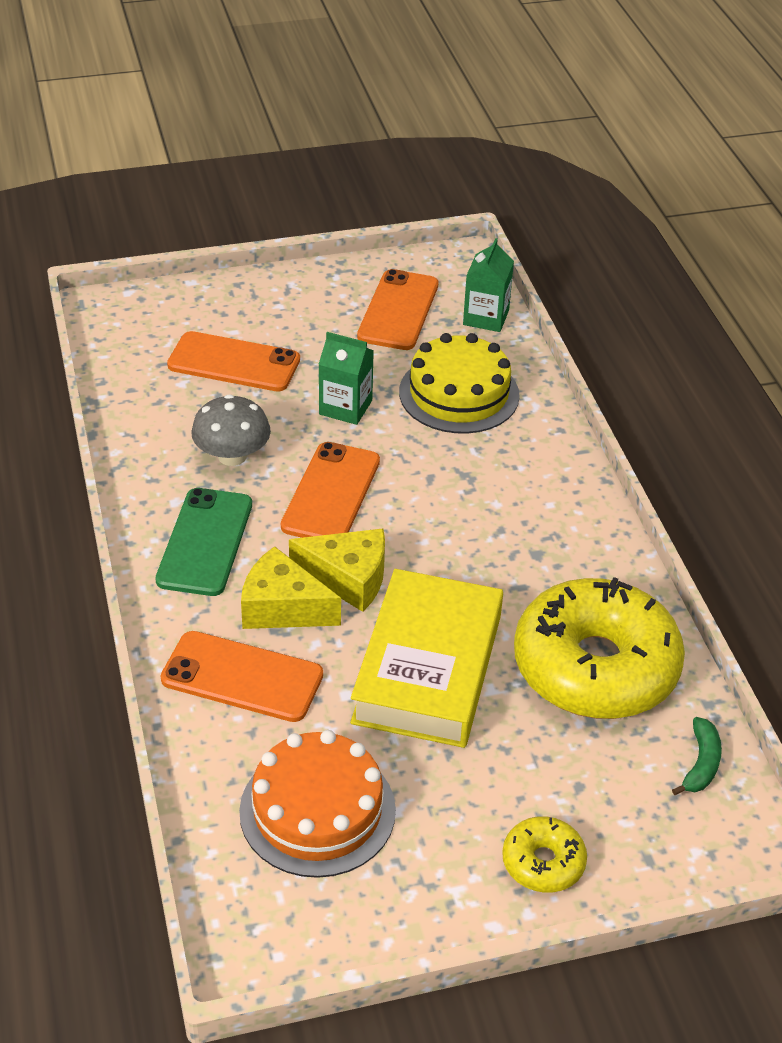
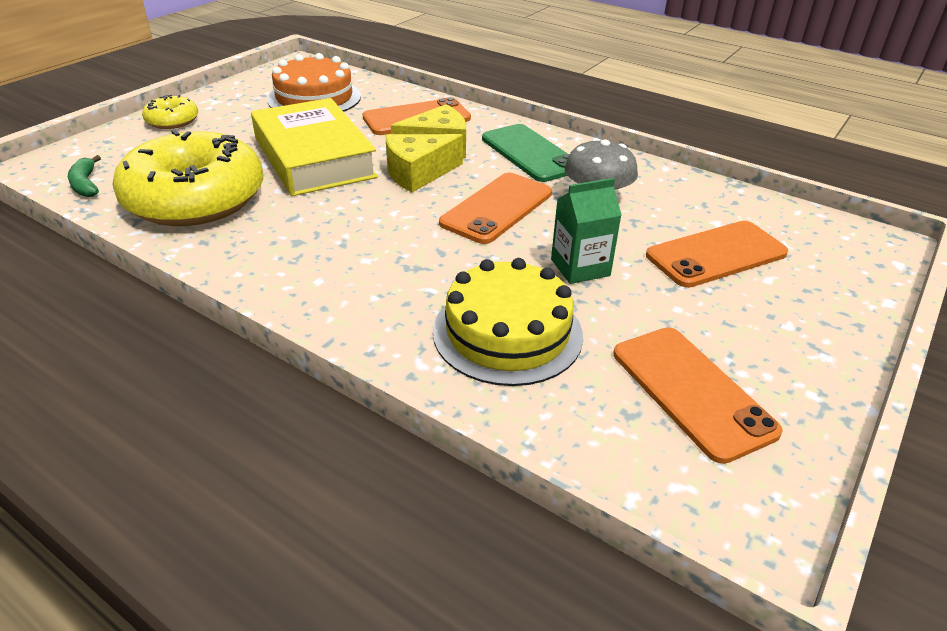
camera: 140 degrees right, 5 degrees down
(331, 493) = (497, 208): orange phone -> orange phone turned 60 degrees clockwise
(486, 317) = (599, 446): green carton -> none

